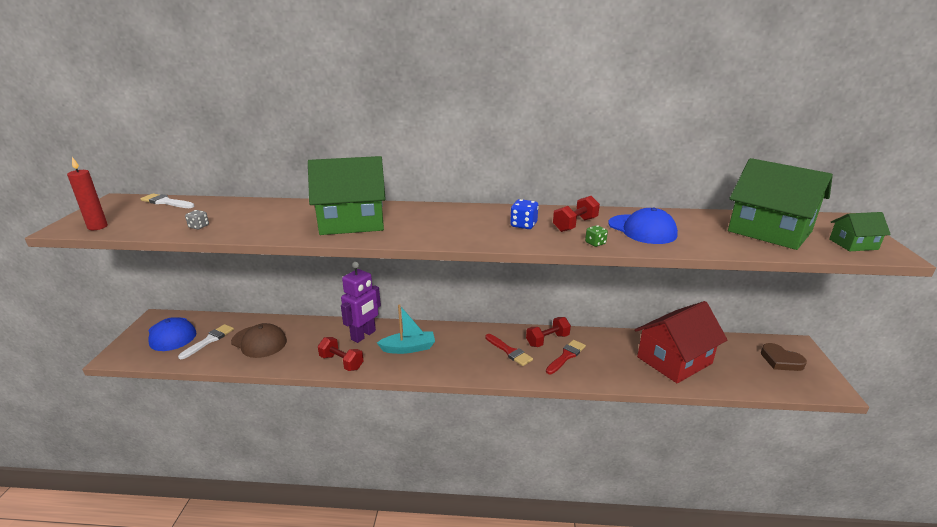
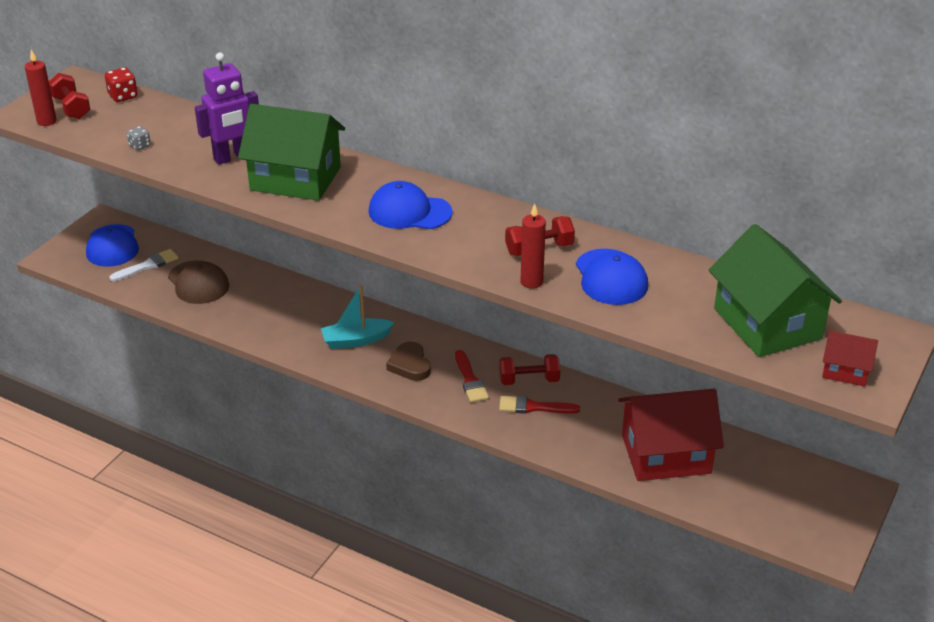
camera: 25 degrees right, 10 degrees up
(166, 202) = (123, 96): white brush -> red dice
(341, 362) = (272, 335): red dumbbell -> red dumbbell (71, 108)
(363, 335) = (315, 308): purple robot -> purple robot (232, 157)
(408, 348) = (356, 340): turquoise boat -> turquoise boat turned 150 degrees clockwise
(460, 223) = (409, 212): none -> blue cap
(523, 225) = (479, 233): blue dice -> none
(566, 356) = (534, 407): red brush -> red brush turned 150 degrees counterclockwise
(595, 243) = (531, 282): green dice -> red candle
(781, 360) = (810, 499): brown heart -> brown heart (410, 365)
(853, 244) = (845, 370): green house -> red house

